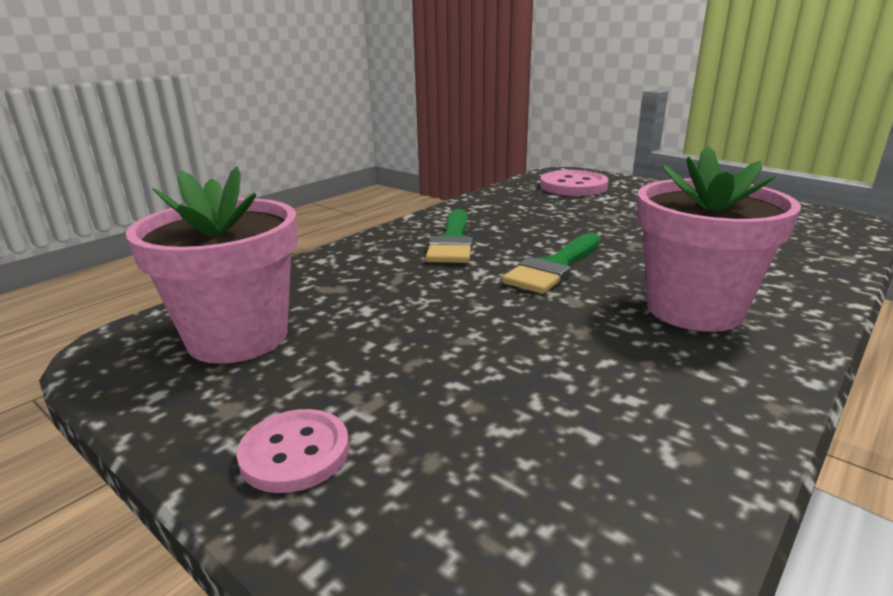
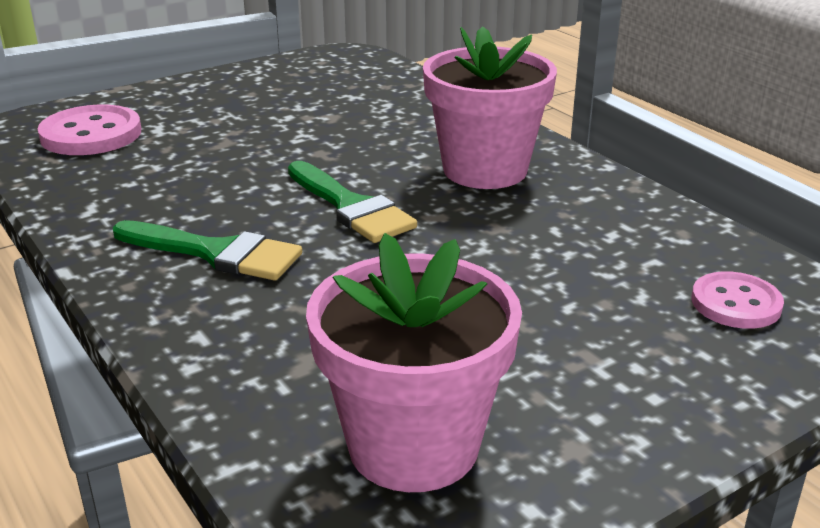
camera: 75 degrees left, 5 degrees up
(295, 453) = (658, 404): pink button -> pink button (736, 303)

